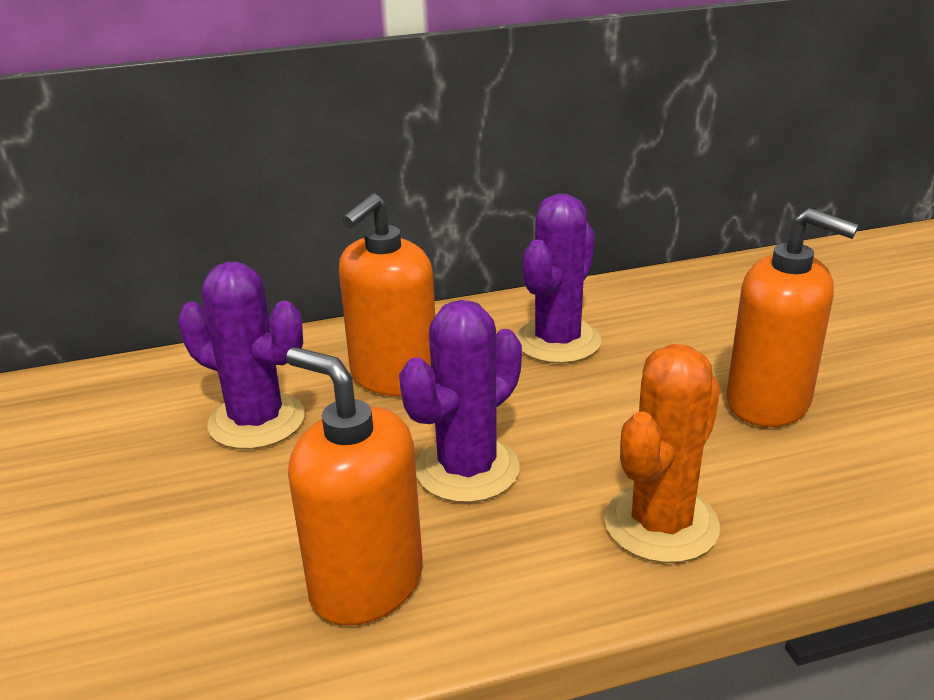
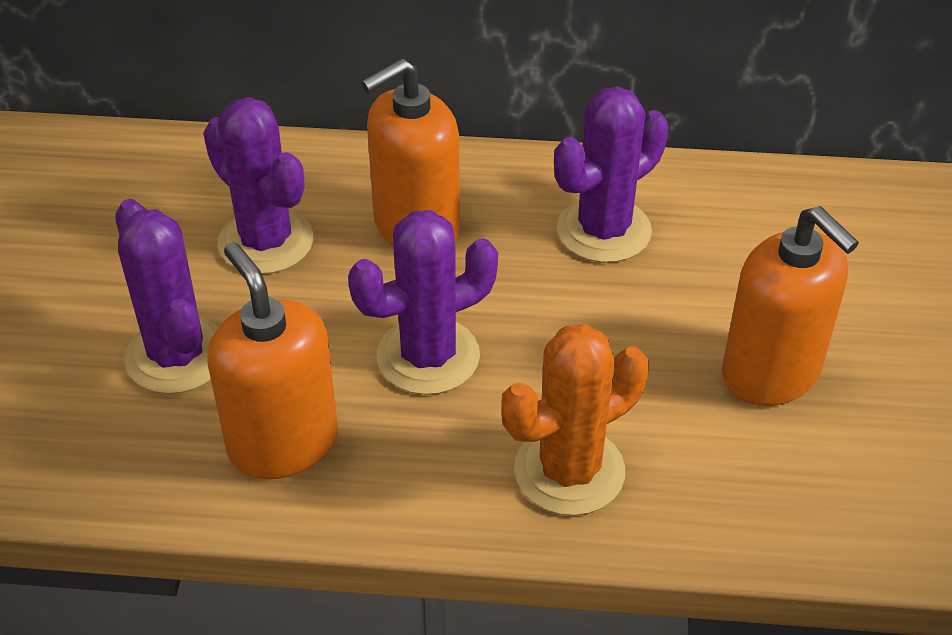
camera: 20 degrees right, 15 degrees up
(211, 538) = (177, 356): none -> purple cactus

